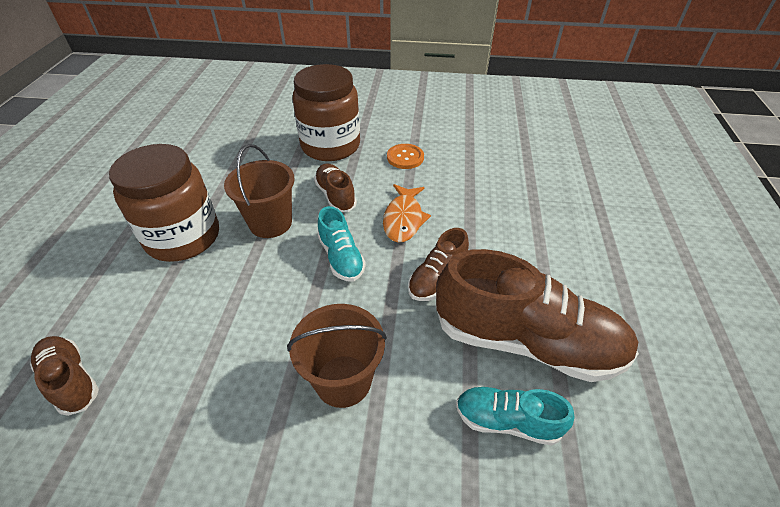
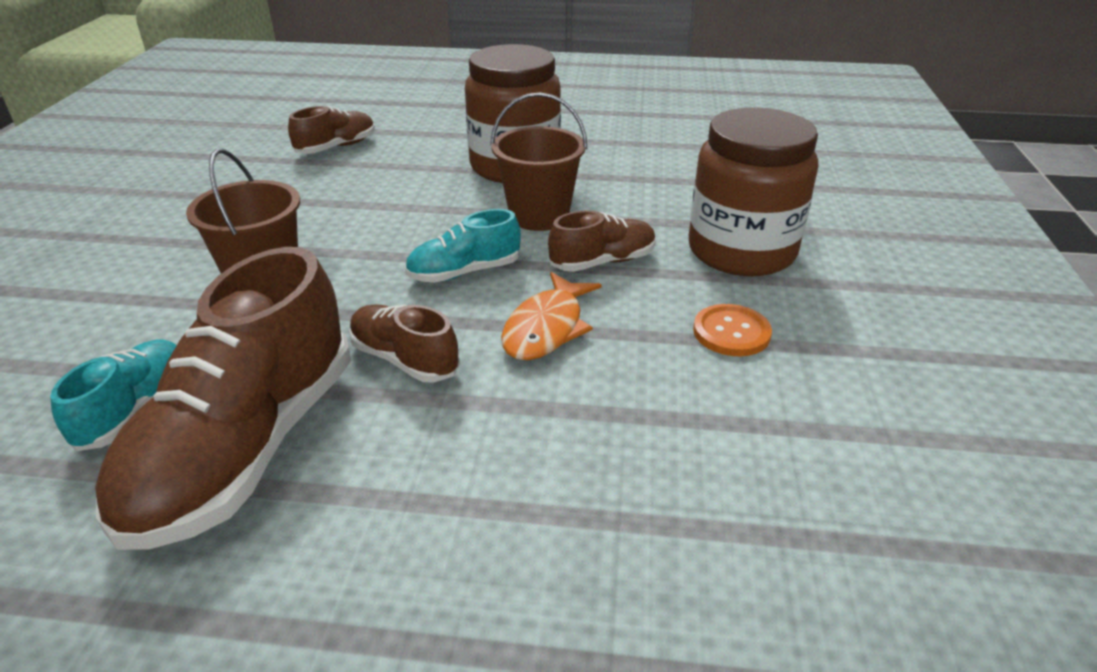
camera: 90 degrees right, 10 degrees down
(403, 219) = (546, 328): orange fish -> orange fish turned 75 degrees counterclockwise

